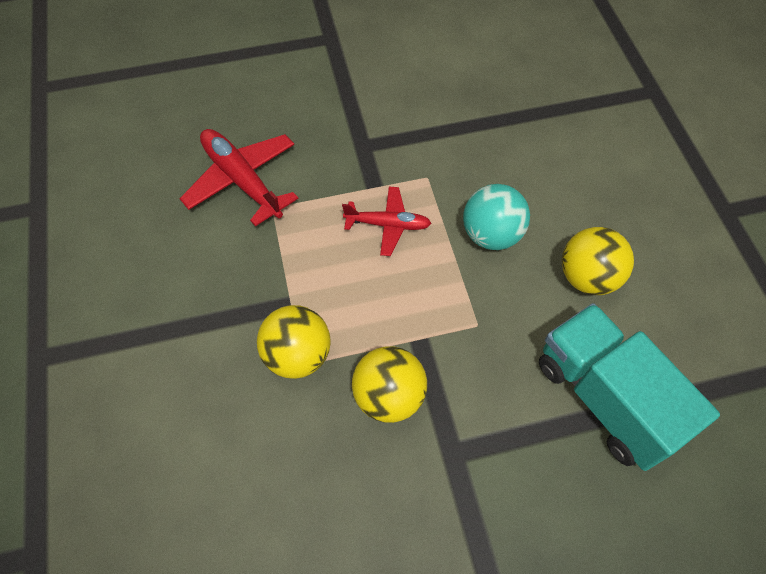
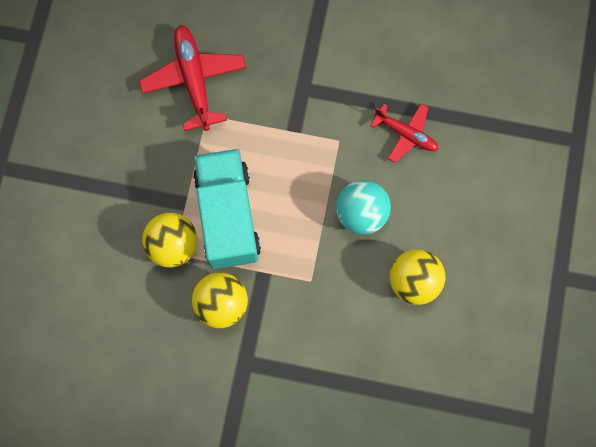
camera: 25 degrees right, 15 degrees up
(388, 225) = (287, 169): red plane -> red plane (406, 134)
(605, 398) = (370, 375): turquoise truck -> turquoise truck (228, 216)

